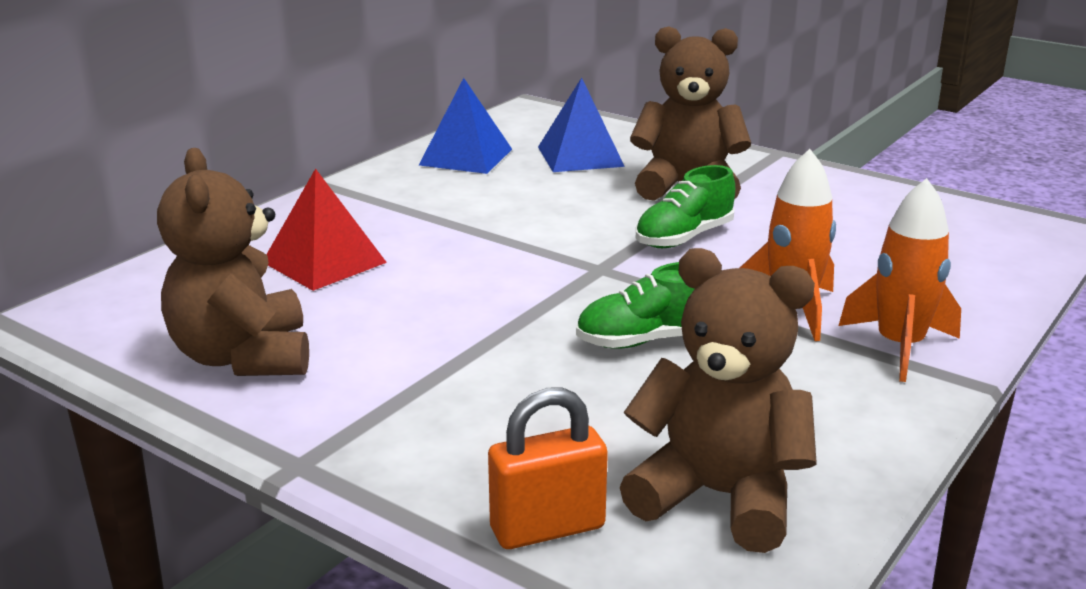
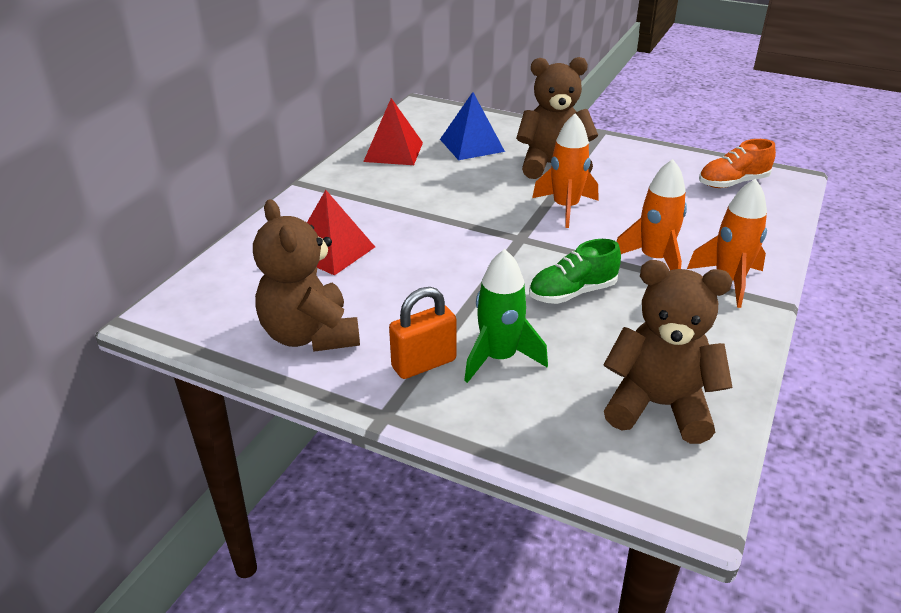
camera: 10 degrees left, 10 degrees up
(466, 157) = (393, 152): blue pyramid -> red pyramid
(500, 410) = (499, 358): none -> green rocket
(547, 528) = (563, 443): orange padlock -> orange padlock (424, 364)
(684, 238) = (565, 208): green shoe -> orange rocket
(955, 226) = (733, 183): none -> orange shoe

